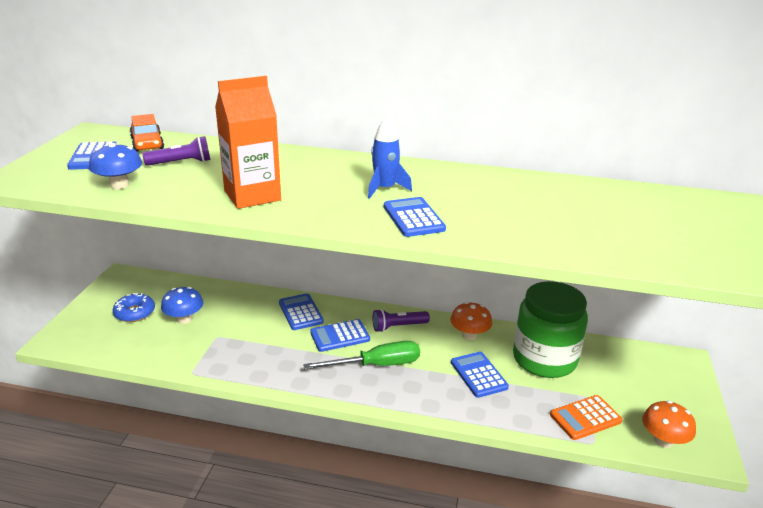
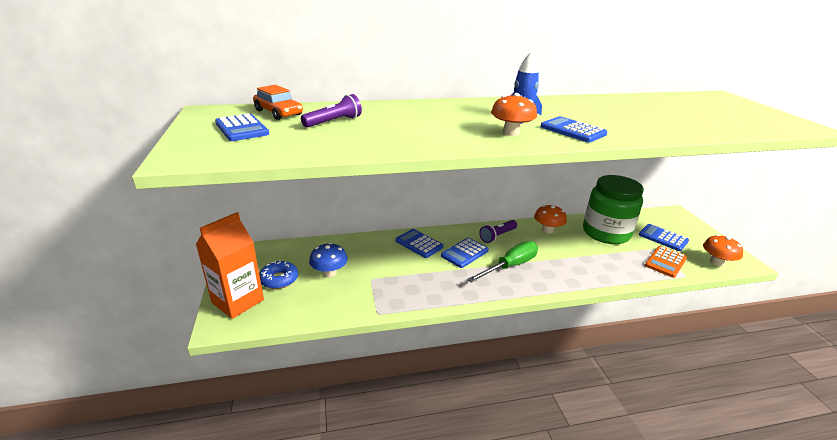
camera: 25 degrees left, 0 degrees up
(119, 185) = (303, 145): blue mushroom -> none
(252, 195) = (434, 135): orange carton -> orange carton (238, 301)
(337, 207) = (511, 133): none -> orange mushroom
(478, 375) = (580, 254): blue calculator -> blue calculator (663, 238)

